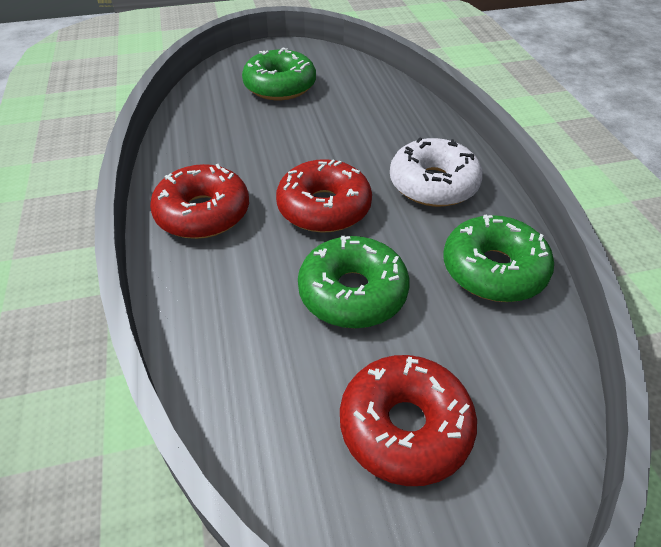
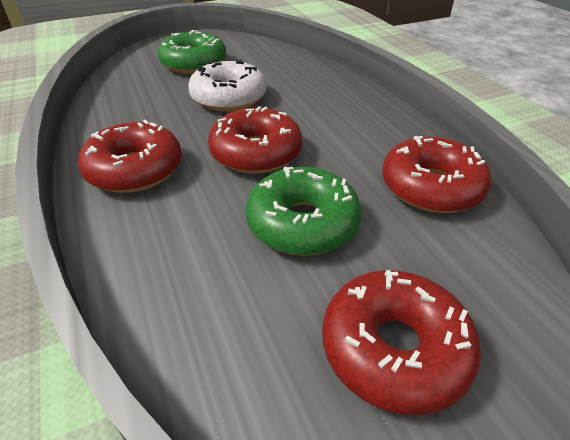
camera: 10 degrees left, 5 degrees down
(433, 184) = (352, 124): white donut -> white donut (229, 98)
(493, 270) = (431, 187): green donut -> red donut

